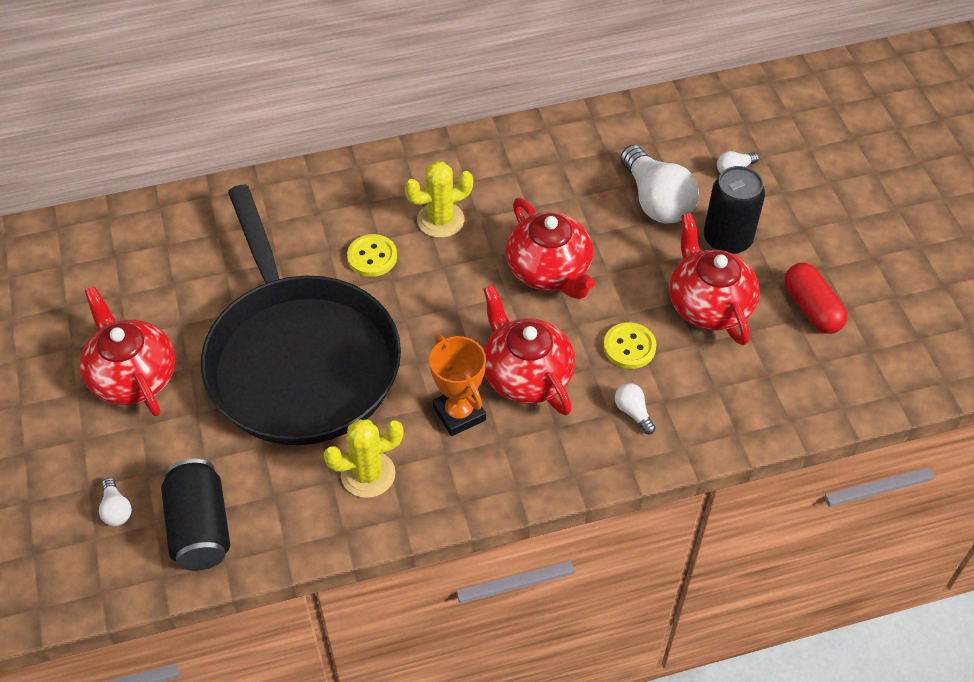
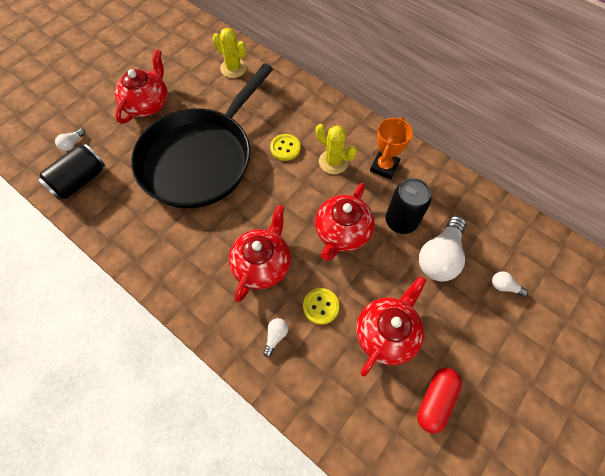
camera: 55 degrees right, 10 degrees up
(368, 474) = (150, 229): yellow cactus -> yellow cactus (233, 68)
(459, 414) = (214, 247): orange trophy -> orange trophy (384, 167)
(727, 239) = (446, 315): black can -> black can (401, 221)

